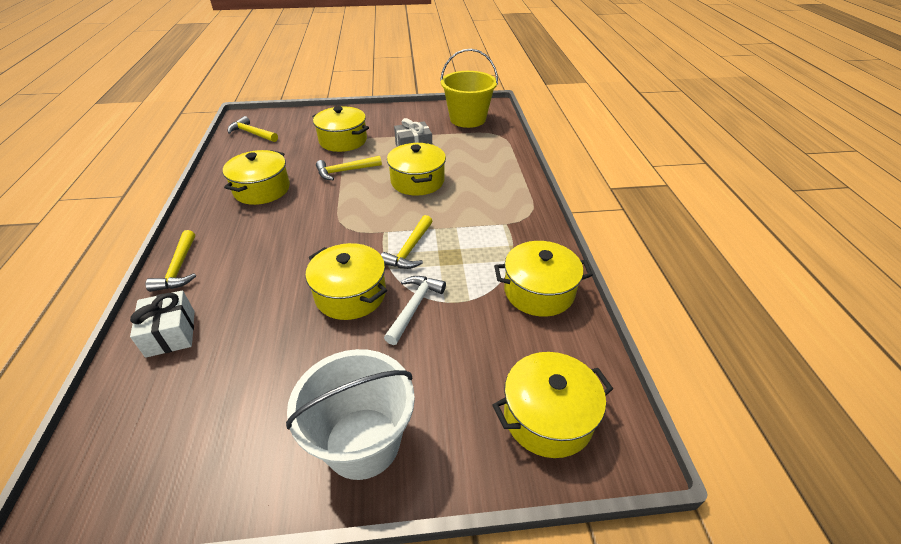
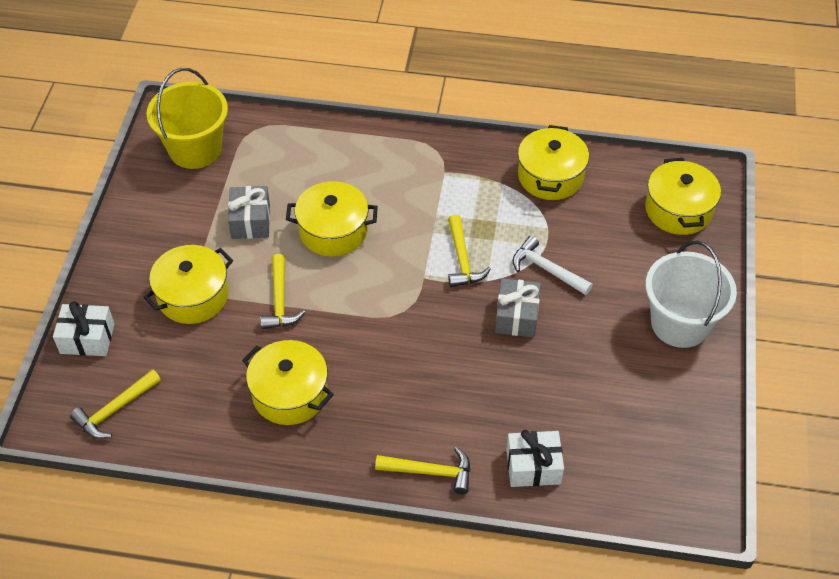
camera: 75 degrees left, 10 degrees up
(305, 116) = (87, 338): none -> white gift
(350, 294) = (516, 316): yellow pot -> grey gift
(410, 249) = (462, 259): yellow hammer -> yellow hammer turned 45 degrees clockwise

